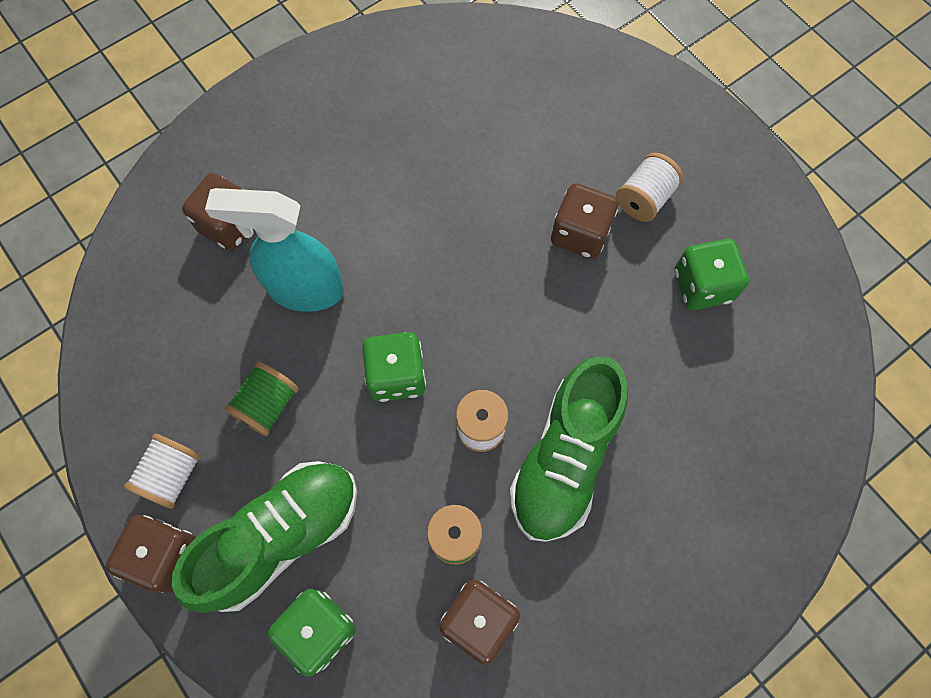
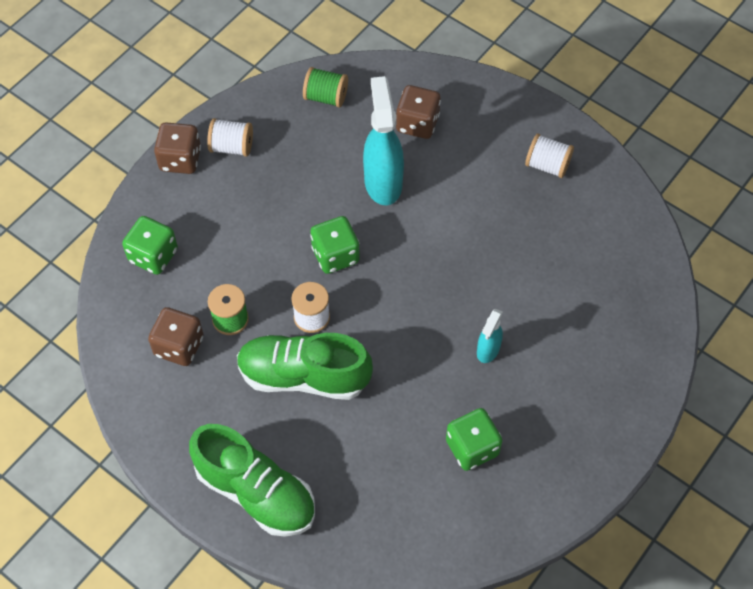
camera: 75 degrees right, 10 degrees down
(268, 405) = (292, 185): green spool -> green spool (326, 97)
(281, 536) = (207, 218): green shoe -> green shoe (256, 492)
(580, 234) = (488, 350): brown dice -> turquoise spray bottle
(644, 198) = (536, 391): white spool -> white spool (547, 165)

